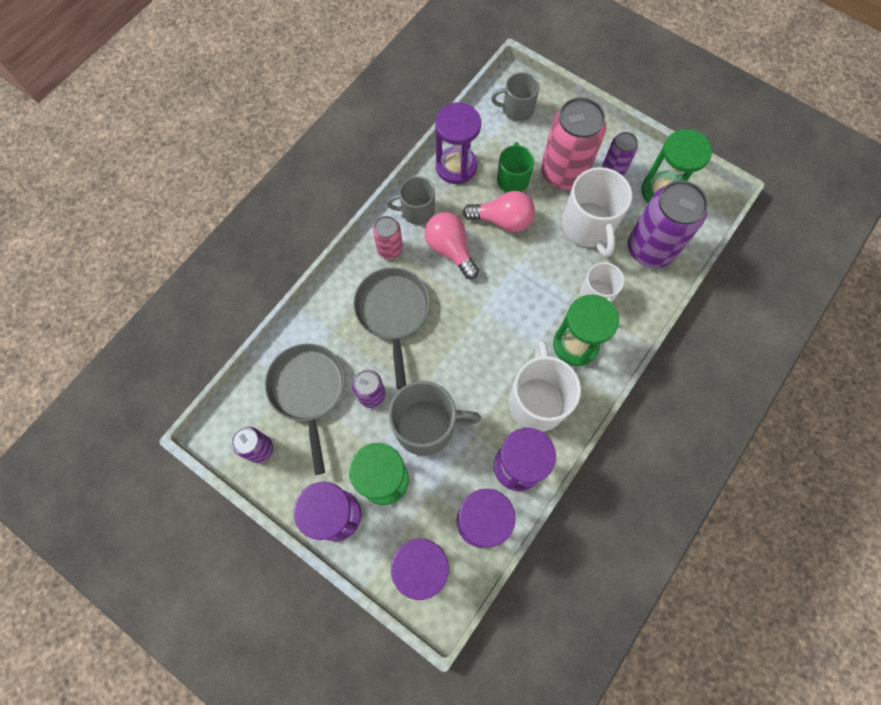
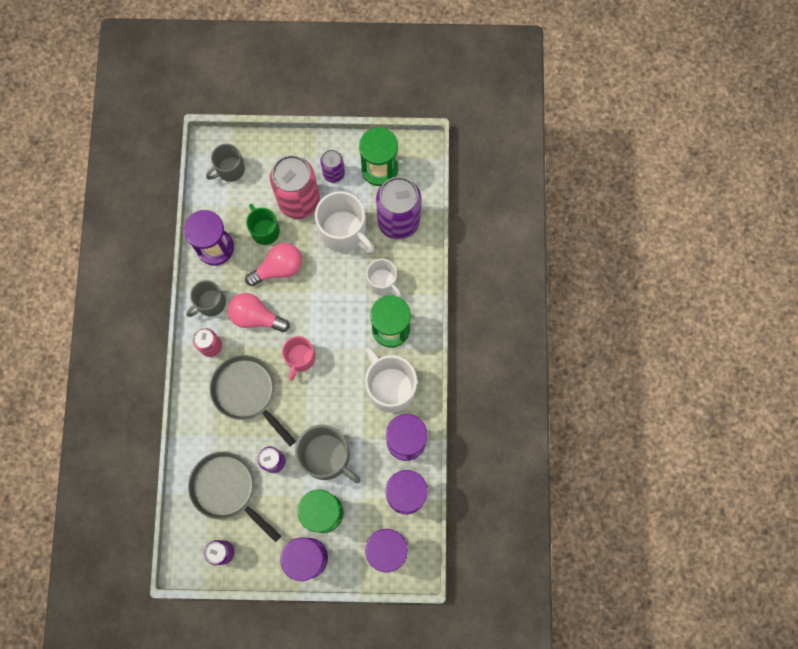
camera: 35 degrees left, 5 degrees up
(426, 426) = (327, 457): grey mug -> grey mug turned 75 degrees clockwise
(466, 314) = (300, 358): none -> pink mug

